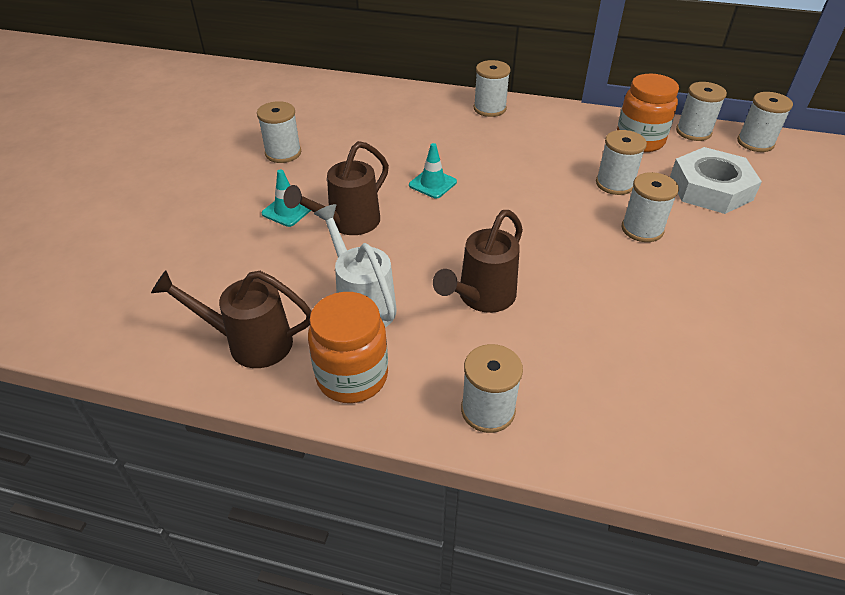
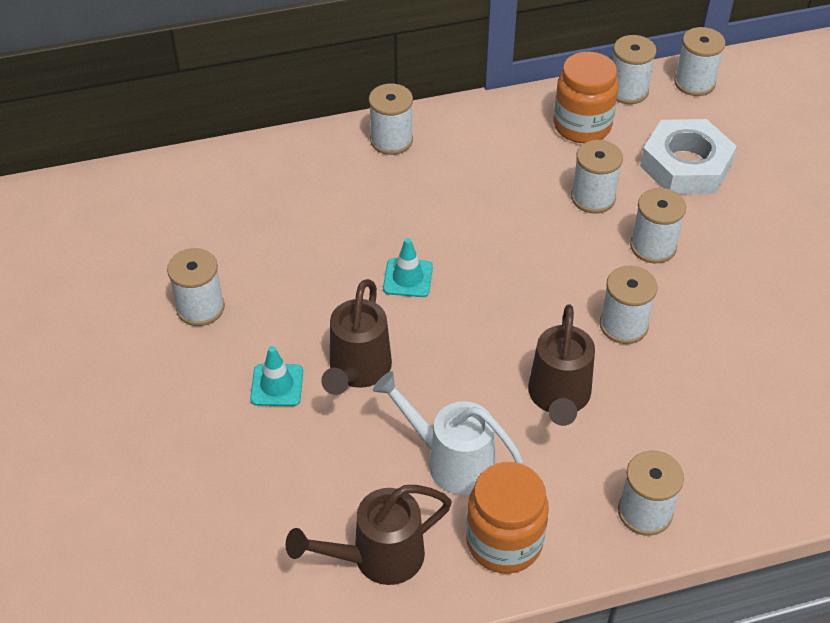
camera: 30 degrees left, 5 degrees up
(576, 270) = (623, 325): none -> white spool

